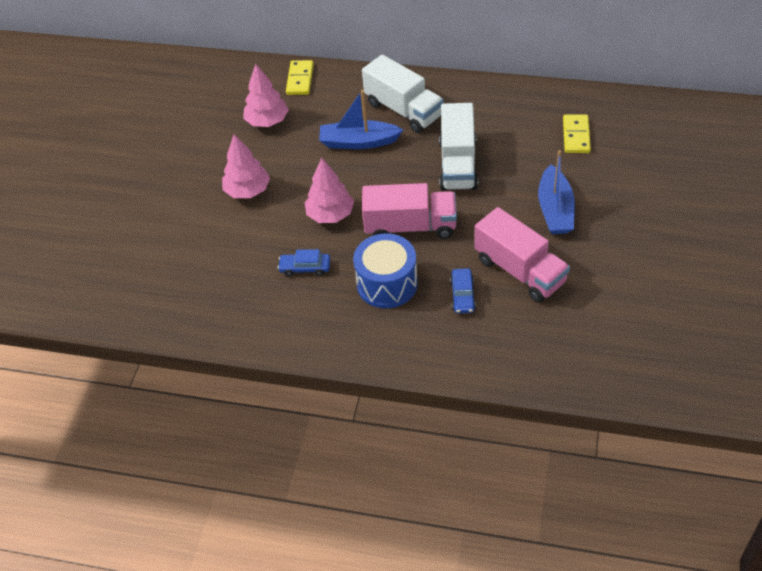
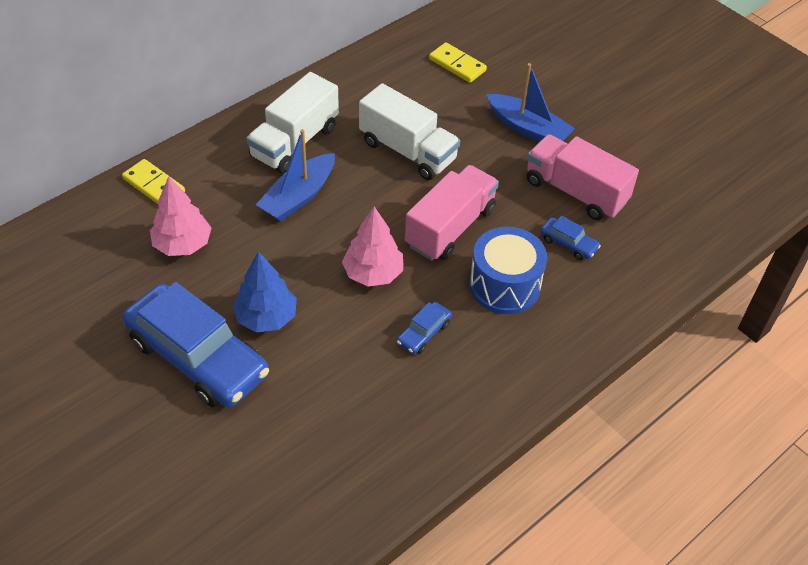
camera: 60 degrees left, 0 degrees up
(191, 182) = (197, 357): none -> blue car
(247, 191) = (266, 317): pink tree -> blue tree
(403, 110) = (294, 142): white truck -> white truck turned 135 degrees clockwise
(520, 271) = (575, 192): pink truck -> pink truck turned 135 degrees counterclockwise

